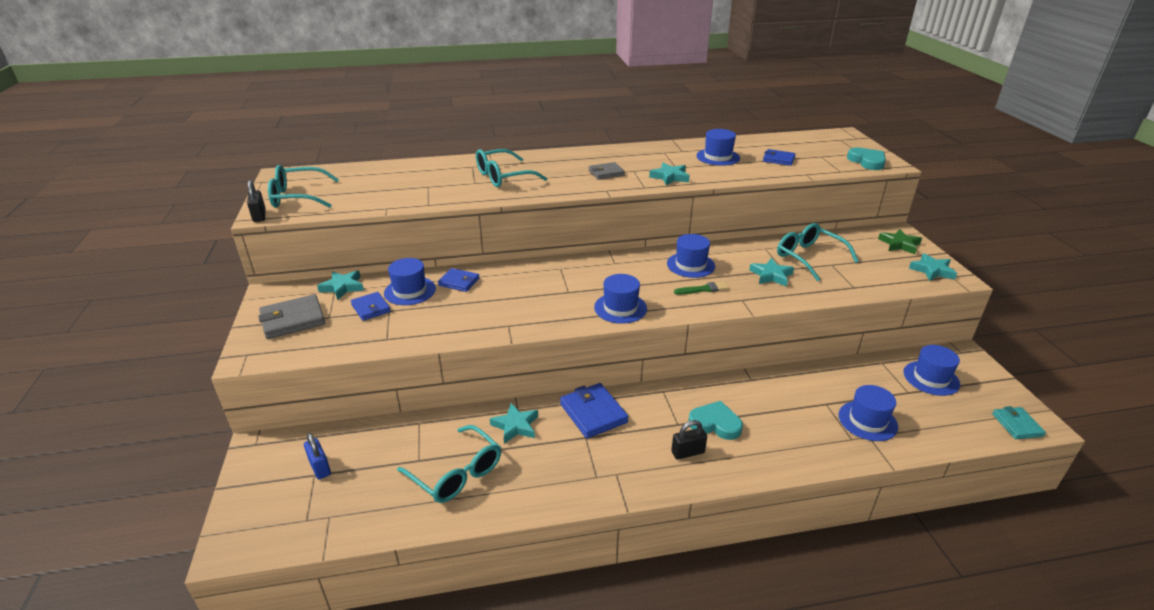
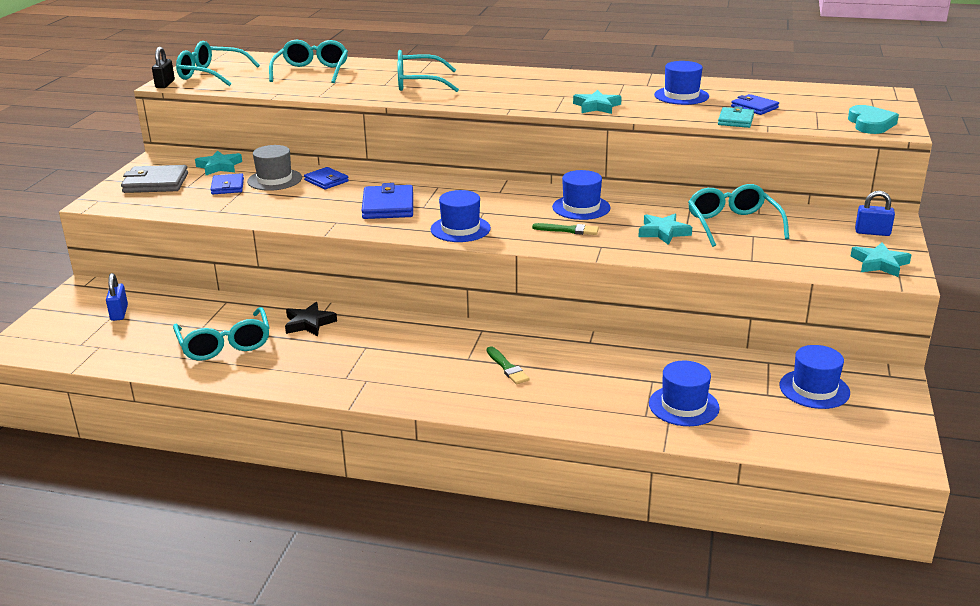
camera: 25 degrees right, 5 degrees down
(394, 179) = (311, 72): none -> turquoise glasses
(410, 291) = (274, 180): blue hat -> grey hat
(515, 426) = (309, 323): turquoise star -> black star
(593, 413) = (392, 331): blue wallet -> blue wallet (388, 206)
(606, 173) = (530, 94): grey wallet -> none
(688, 452) = (453, 382): black padlock -> none
(715, 424) = (507, 367): turquoise heart -> green brush
(899, 244) = (872, 232): green star -> blue padlock
(1017, 425) = (872, 454): turquoise wallet -> turquoise wallet (735, 120)

